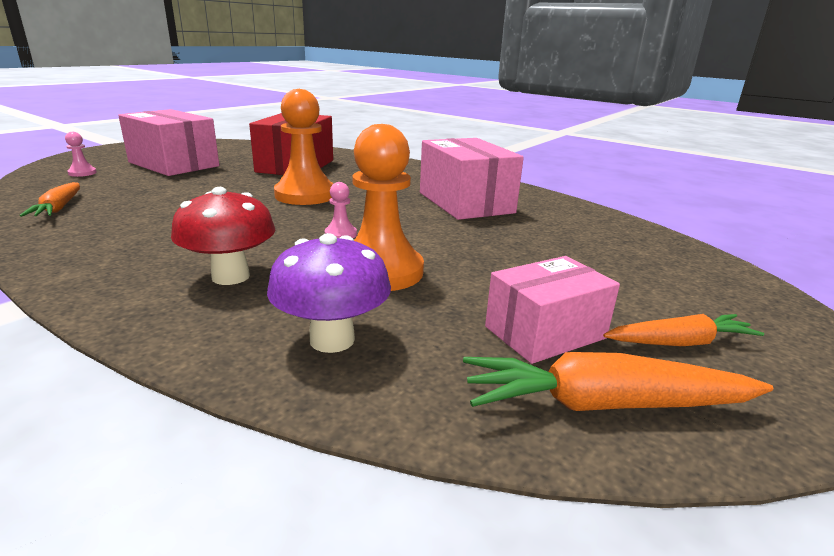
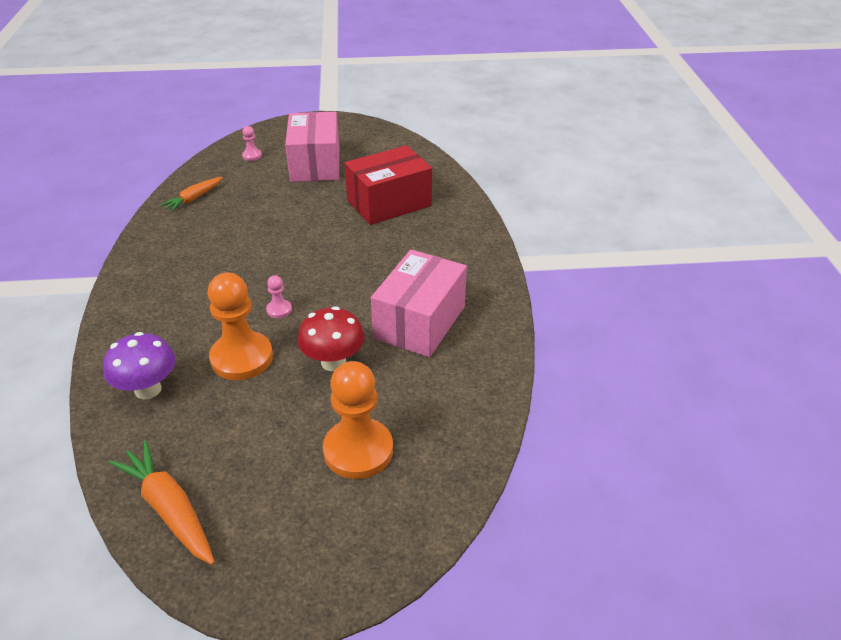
camera: 50 degrees right, 15 degrees up
(230, 276) = (178, 315): red mushroom -> red mushroom (333, 362)
(305, 195) = (331, 251): orange pawn -> orange pawn (358, 450)
(545, 332) = (228, 458): pink box -> none
(679, 342) = (270, 520): orange carrot -> none

